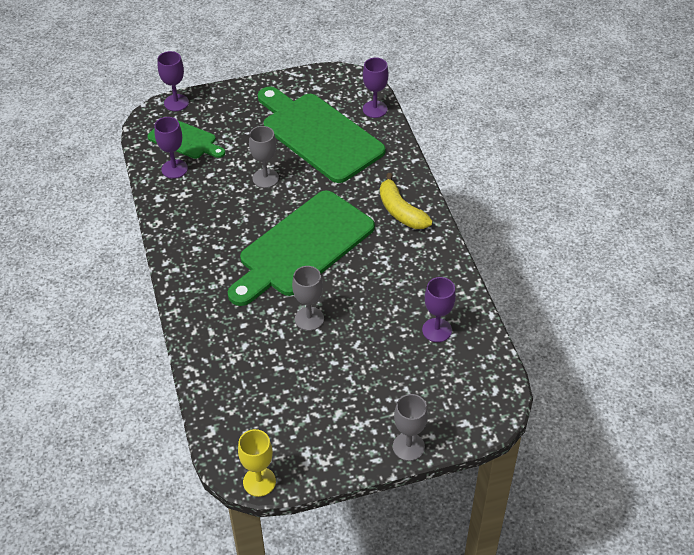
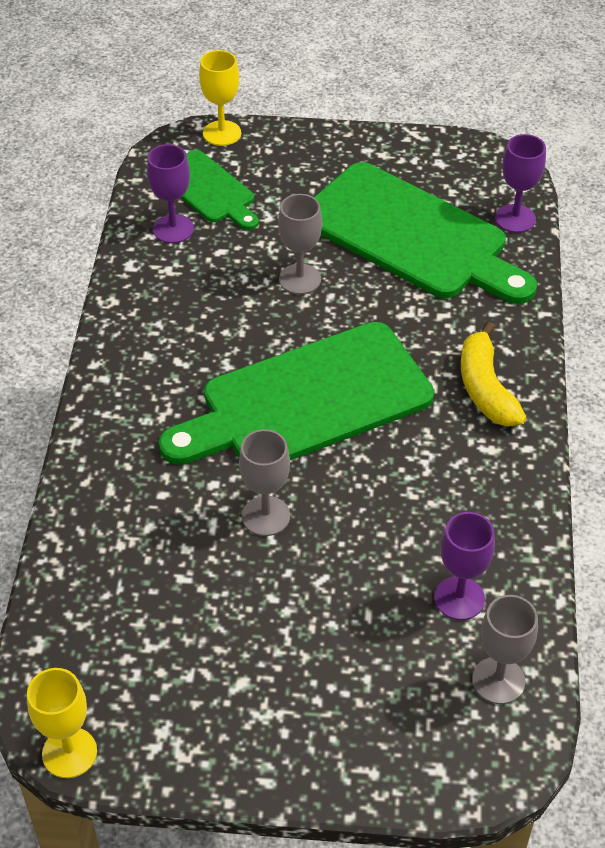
camera: 20 degrees right, 0 degrees up
(176, 103) = (222, 133): purple goblet -> yellow goblet
(319, 135) = (411, 235): green cutting board -> green cutting board turned 150 degrees clockwise
(408, 446) = (328, 778): grey goblet -> grey goblet (498, 680)

